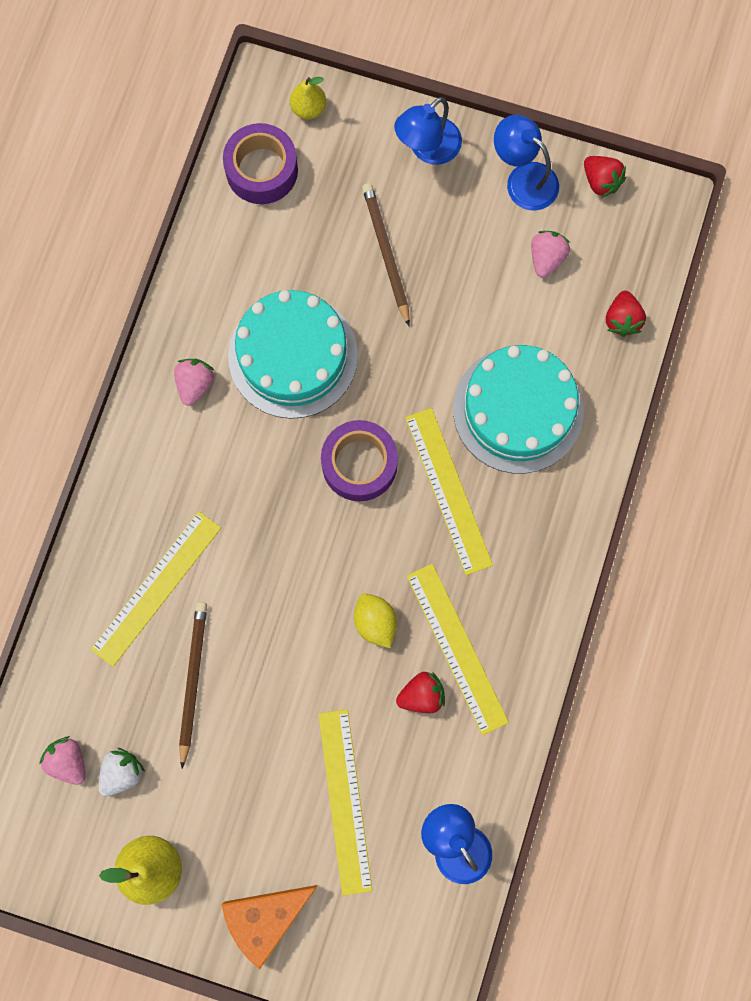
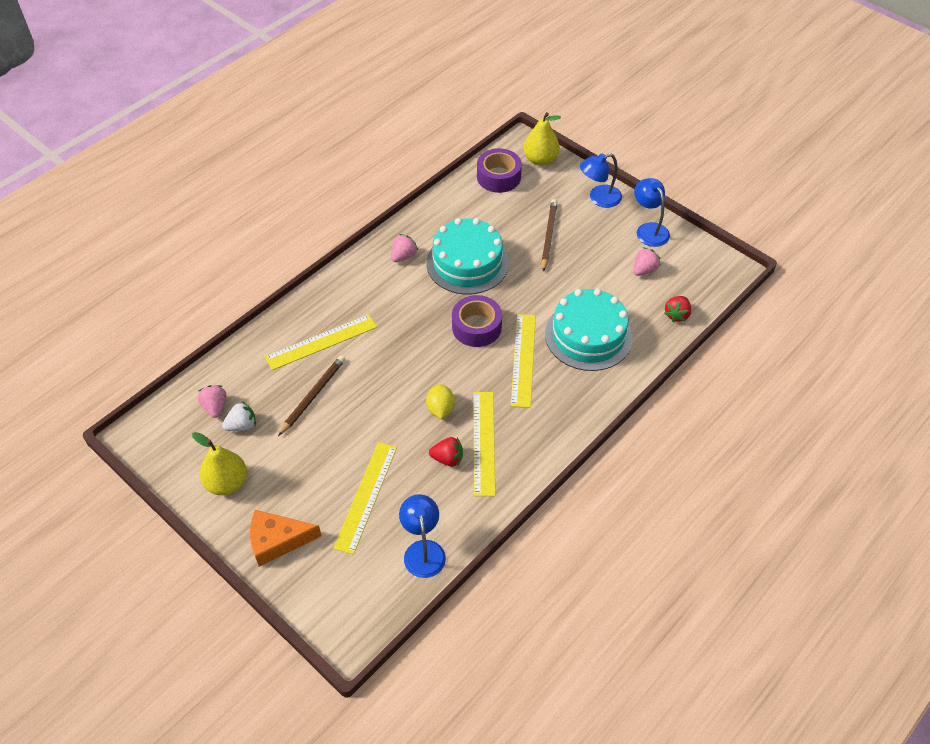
camera: 25 degrees right, 25 degrees down
(308, 108) = (540, 160): yellow pear -> yellow pear, size x1.62
(601, 181) = (696, 246): red strawberry -> none

